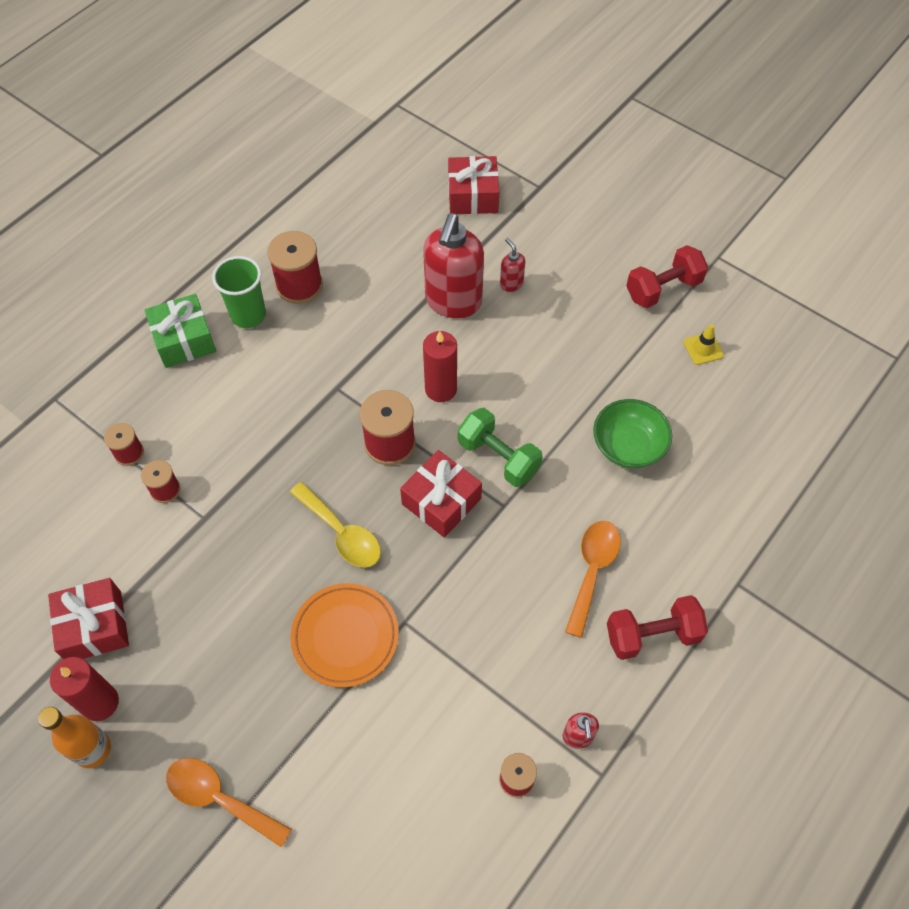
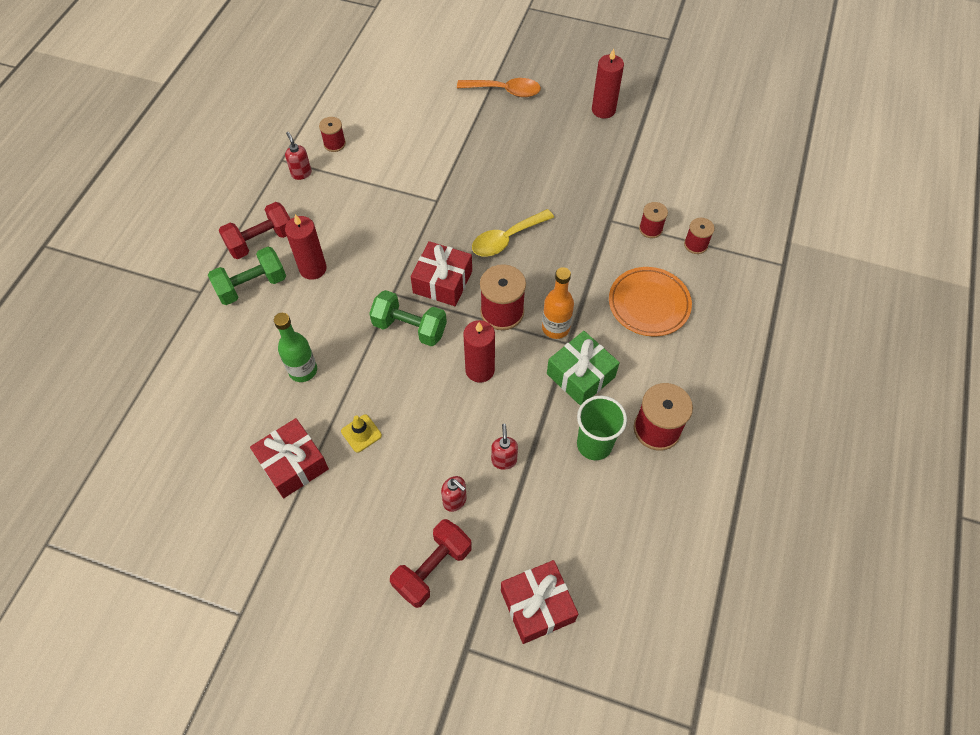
camera: 160 degrees right, 0 degrees up
(92, 749) = (591, 90): orange bottle -> orange bottle (555, 328)
(94, 626) = (636, 142): red gift -> red gift (293, 464)
(184, 340) = (721, 343): green gift -> green gift (580, 375)
(248, 315) = (683, 384): green cup -> green cup (594, 444)
(342, 533) = (506, 239): yellow spoon -> yellow spoon turned 60 degrees counterclockwise
(345, 636) = (472, 181): orange plate -> orange plate (649, 304)
(453, 302) = (504, 460): red soap dispenser -> red soap dispenser, size x0.44
(592, 570) = (313, 269): orange spoon -> red candle
(628, 446) = (303, 370): green bowl -> green bottle
(663, 289) = (296, 548): red dumbbell -> red dumbbell (432, 568)
(672, 571) = (252, 286): none -> green dumbbell
(703, 349) = (246, 489): yellow traffic cone -> yellow traffic cone (361, 433)

